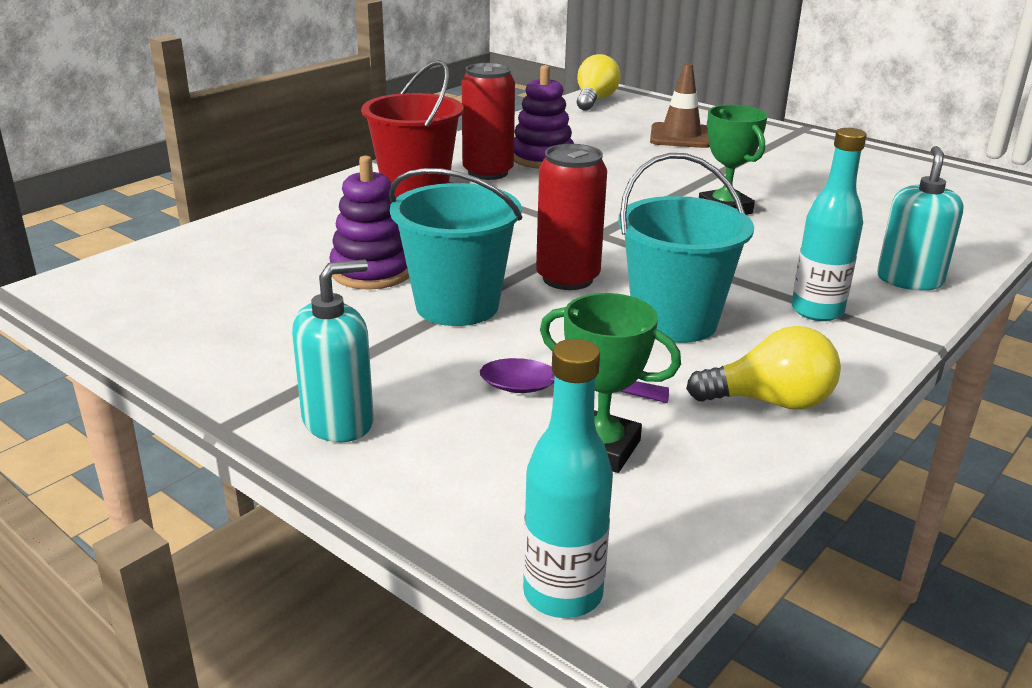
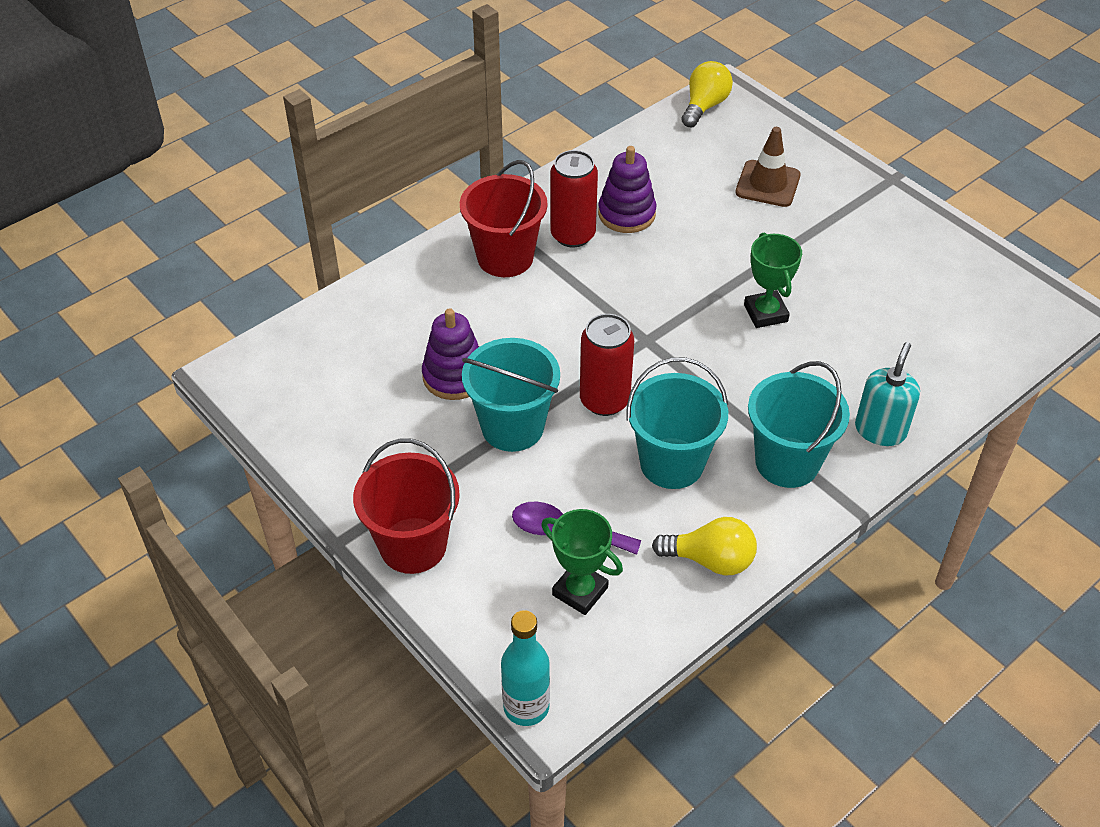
camera: 10 degrees right, 20 degrees up
(338, 421) = (413, 545): turquoise soap dispenser -> red bucket
(817, 311) = (787, 462): turquoise bottle -> turquoise bucket

